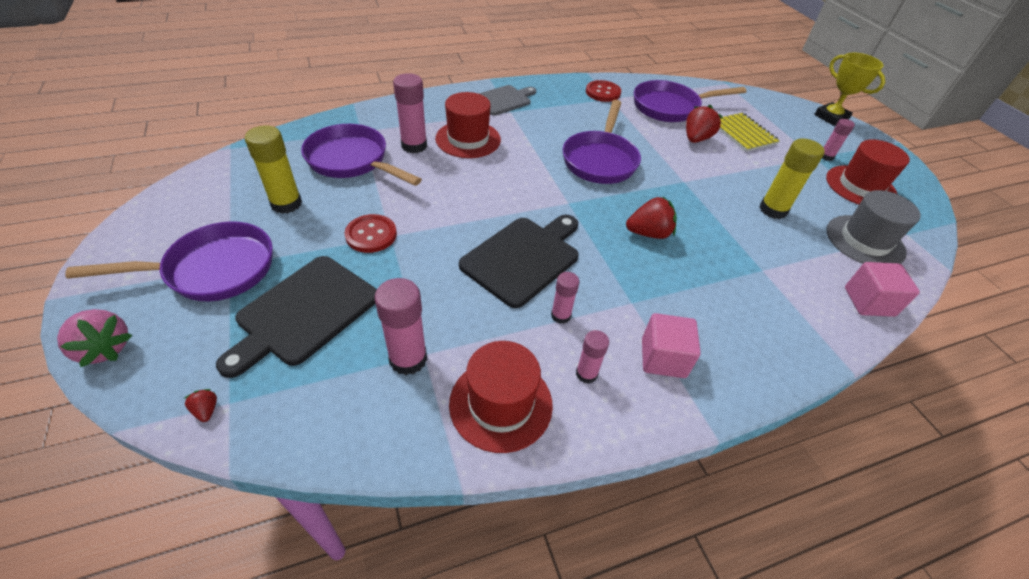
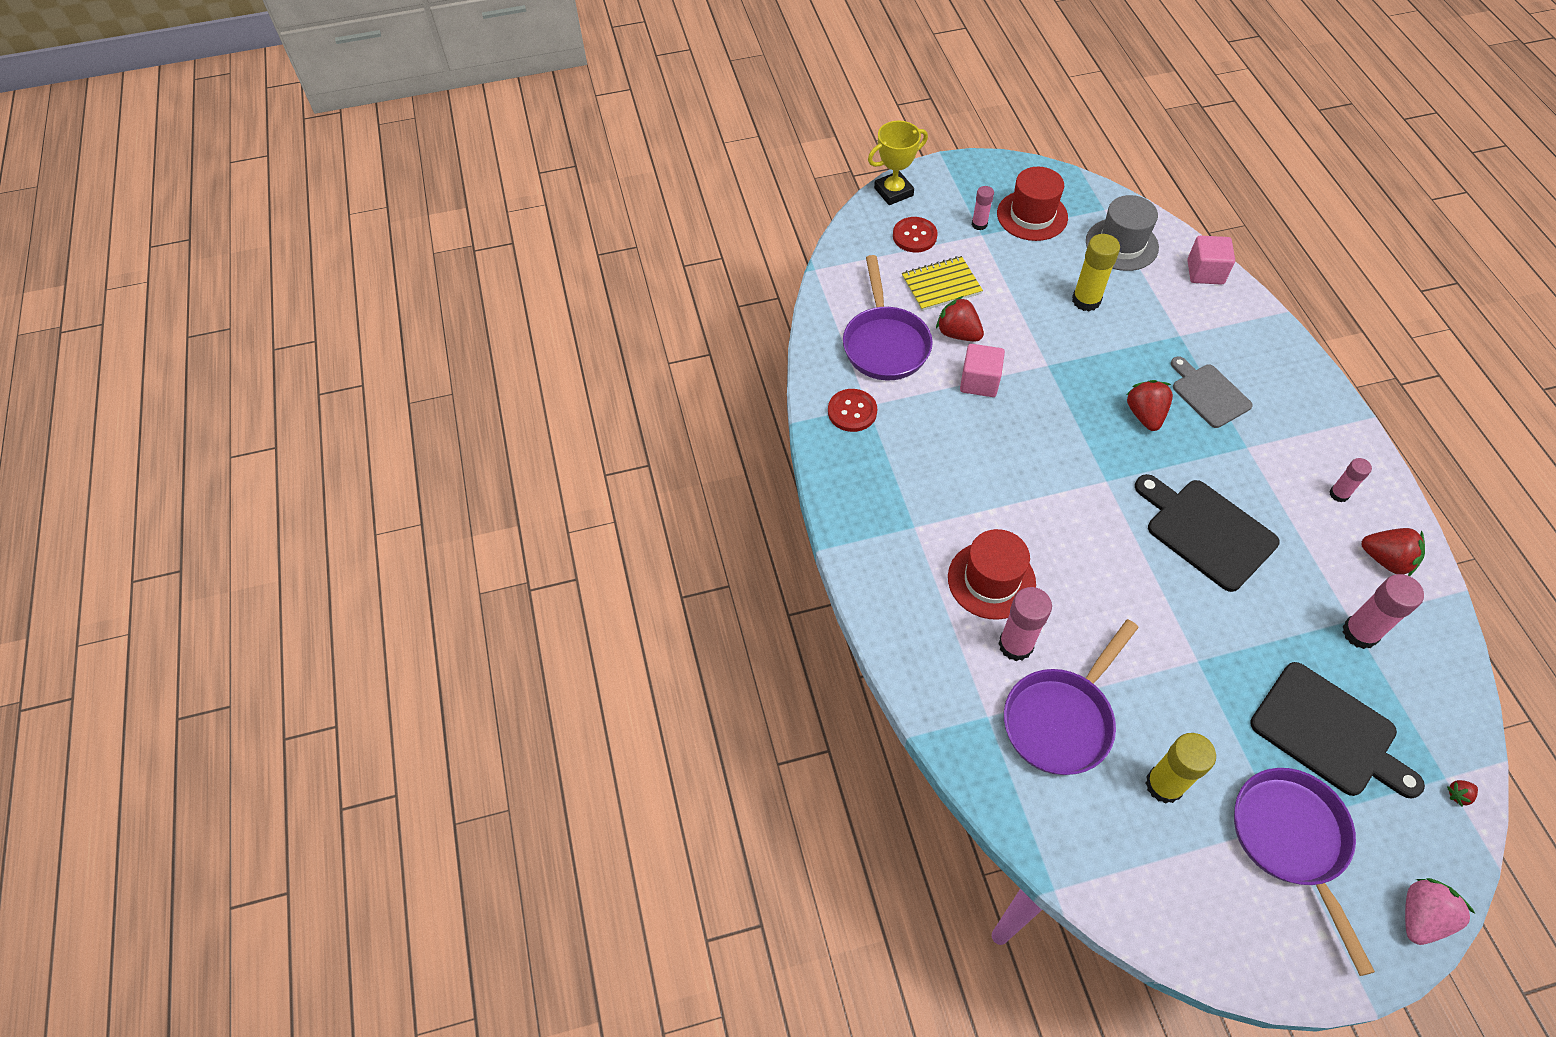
camera: 80 degrees left, 10 degrees up
(371, 235) = (1201, 681): red button -> red button (914, 236)
(501, 404) = (1386, 560): red hat -> red strawberry
(504, 100) = (884, 533): grey cutting board -> grey cutting board (1208, 394)
(561, 315) = (1277, 506): pink glue stick -> none
(600, 160) = (1017, 438): purple pan -> none
(663, 358) = (1307, 435): pink cube -> pink cube (979, 382)

